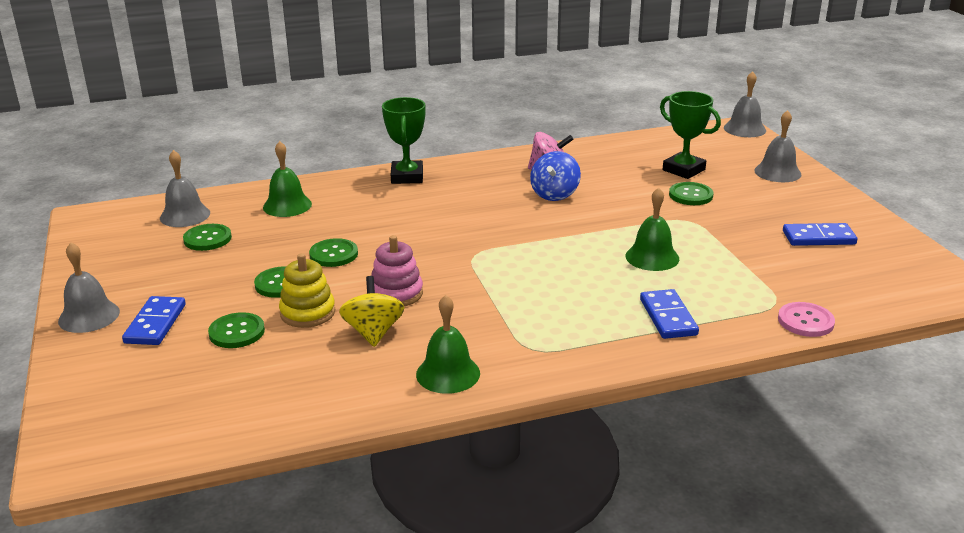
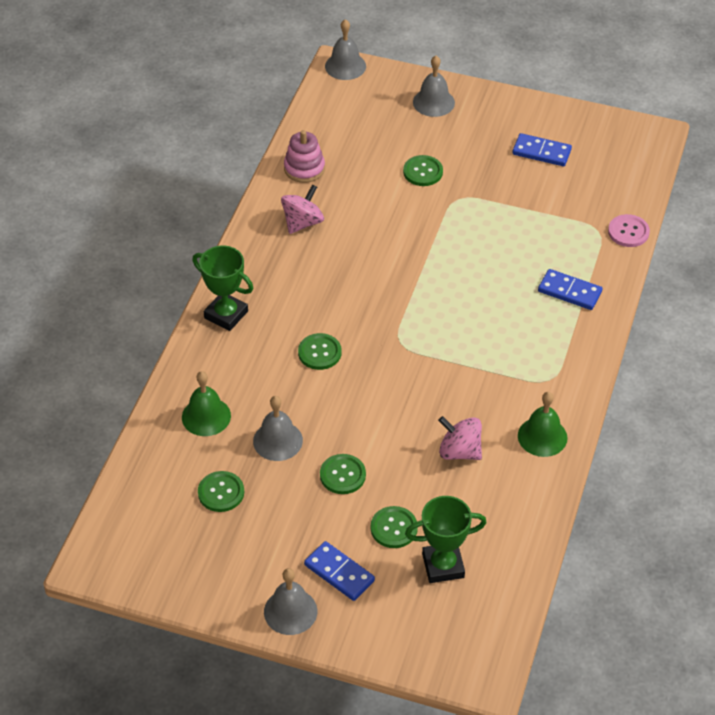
camera: 55 degrees left, 20 degrees up
(185, 215) = (158, 492): grey bell -> grey bell (277, 440)
(307, 313) = (401, 476): yellow stacking toy -> none
(333, 254) = (324, 423): green button -> green button (319, 352)
(373, 332) = (459, 451): yellow spinning top -> pink spinning top
(396, 293) = (417, 414): pink stacking toy -> pink stacking toy (304, 168)
(554, 194) = (347, 244): blue spinning top -> none
(652, 257) = (490, 251): green bell -> none
(683, 170) = (379, 148): green trophy -> green trophy (443, 566)
(818, 237) = (541, 152): blue domino -> blue domino turned 75 degrees clockwise

